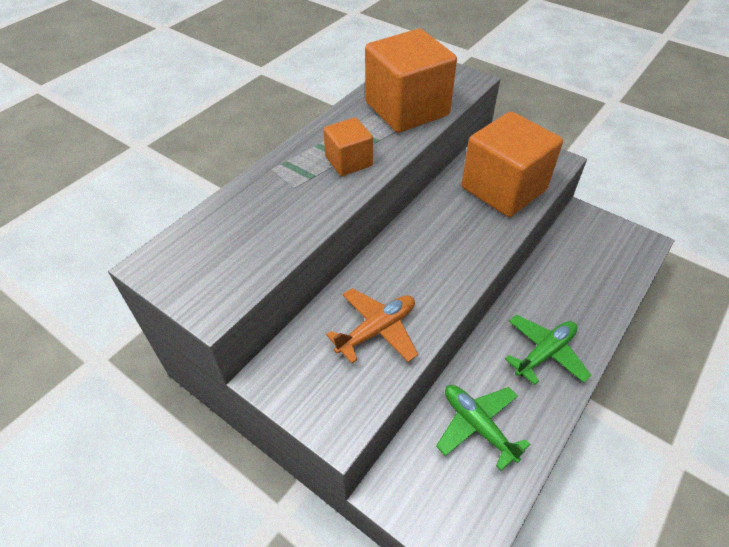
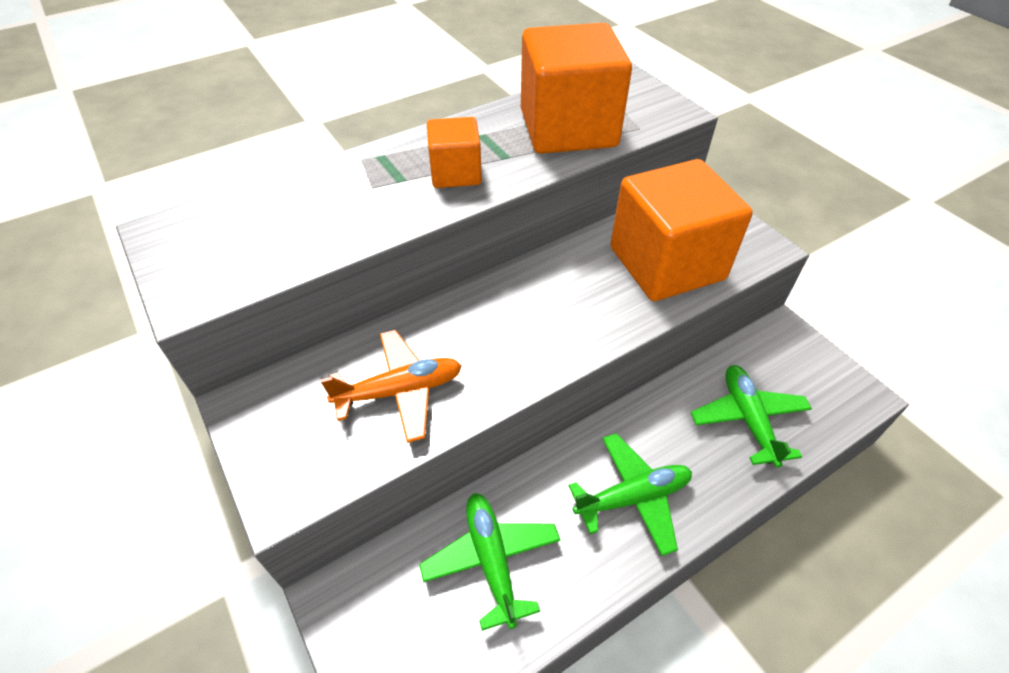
camera: 20 degrees right, 0 degrees up
(588, 279) = (748, 419): none -> green plane

